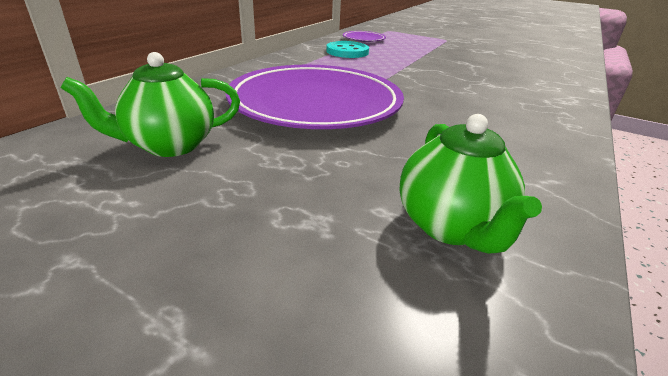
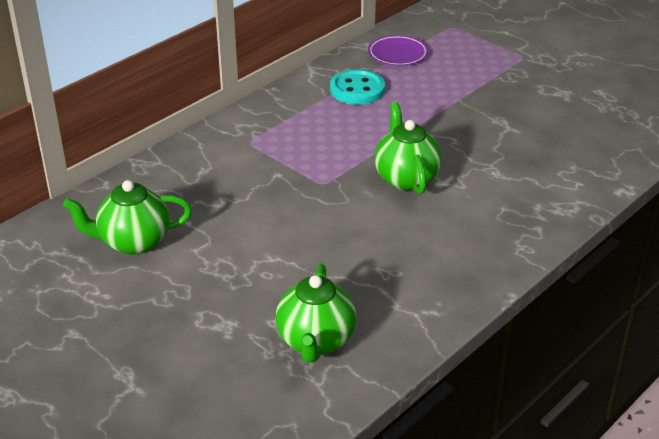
camera: 15 degrees right, 5 degrees up
(315, 103) = (274, 194): purple plate -> none
(424, 90) = (406, 178): none -> green teapot

